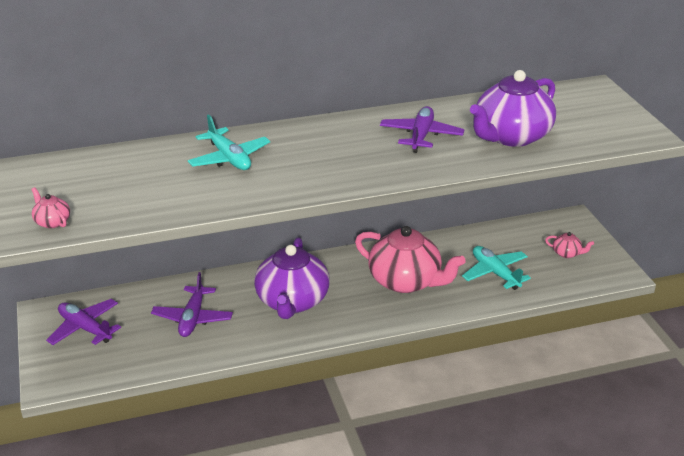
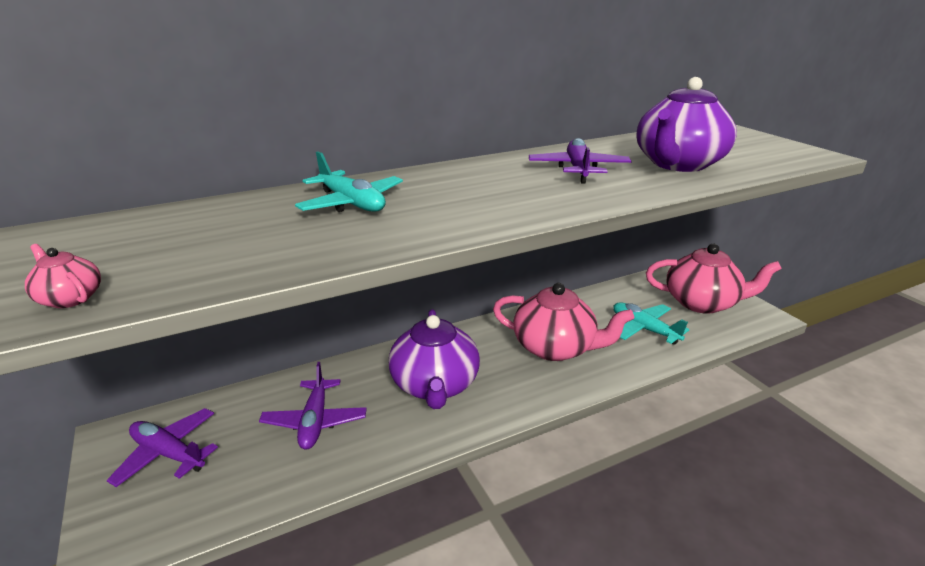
camera: 10 degrees left, 5 degrees down
(567, 253) = (702, 303): pink teapot -> pink teapot, size x2.44

